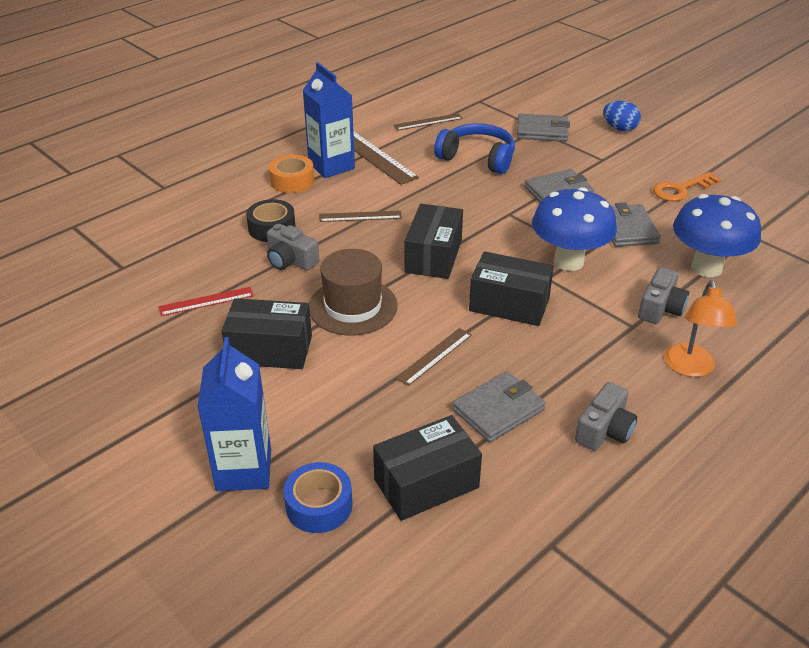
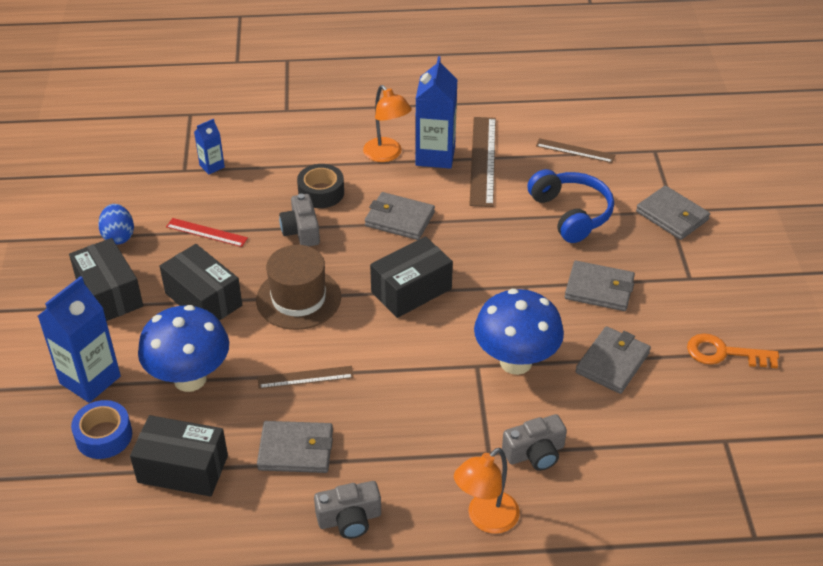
camera: 40 degrees right, 5 degrees up
(146, 253) = (212, 166): none -> blue carton
(292, 181) = (387, 155): orange tape -> orange lamp
(360, 216) = (399, 219): brown ruler -> grey wallet
(509, 304) = (415, 370): black box -> black box (109, 294)
(619, 128) = (757, 253): blue egg -> blue egg (118, 236)
(706, 268) = (632, 443): blue mushroom -> blue mushroom (190, 379)

